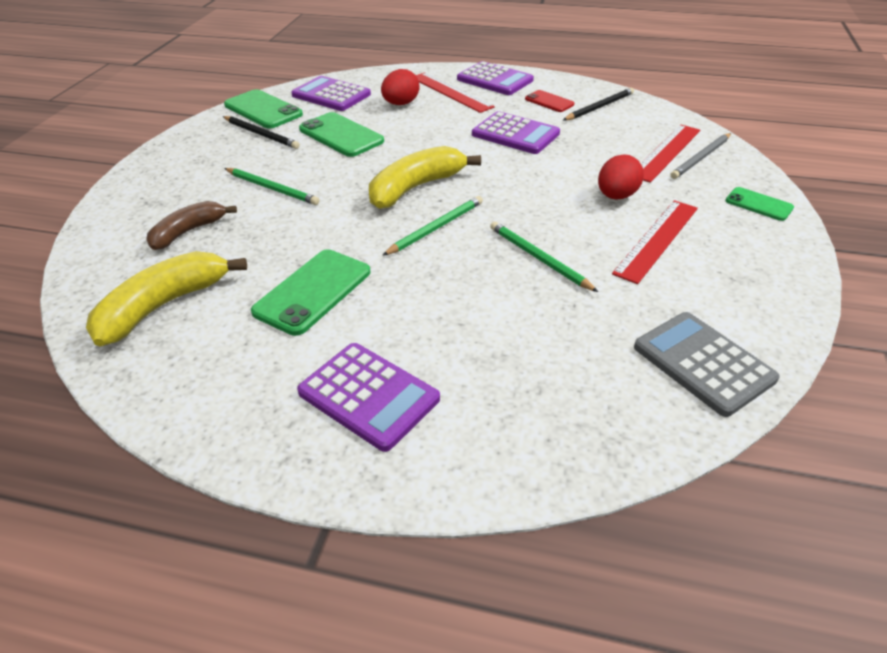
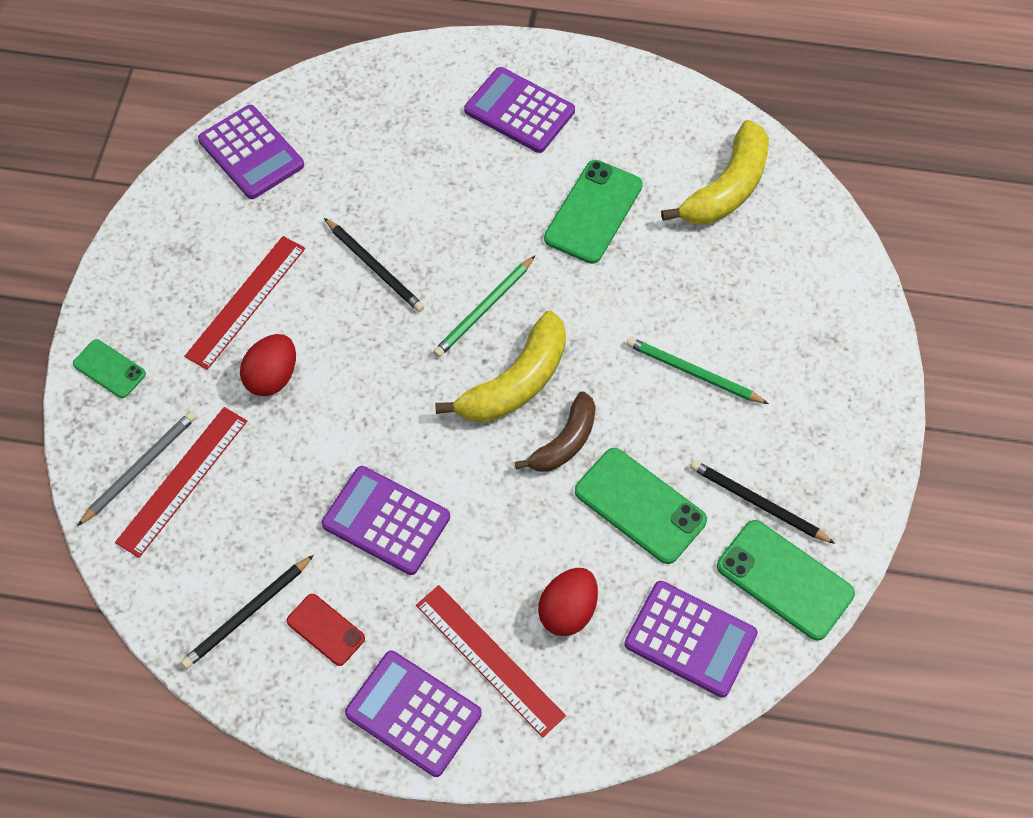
camera: 175 degrees right, 20 degrees up
(188, 232) = (756, 289): brown banana -> brown banana (565, 442)
(538, 258) = (375, 267): green pencil -> black pencil
(703, 363) = (251, 153): grey calculator -> purple calculator

